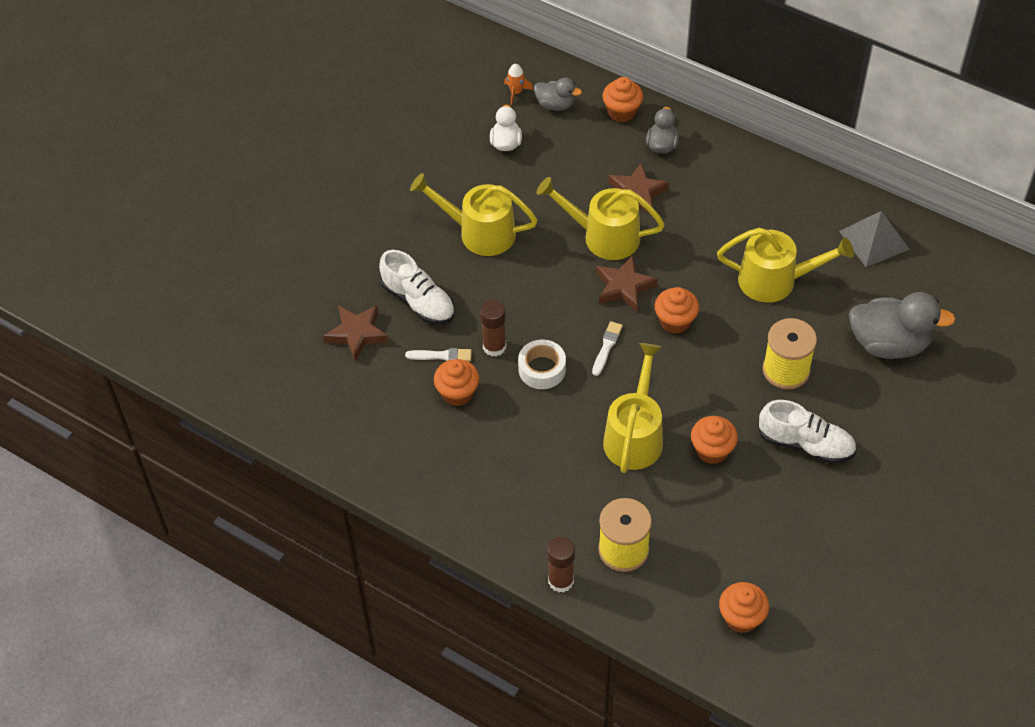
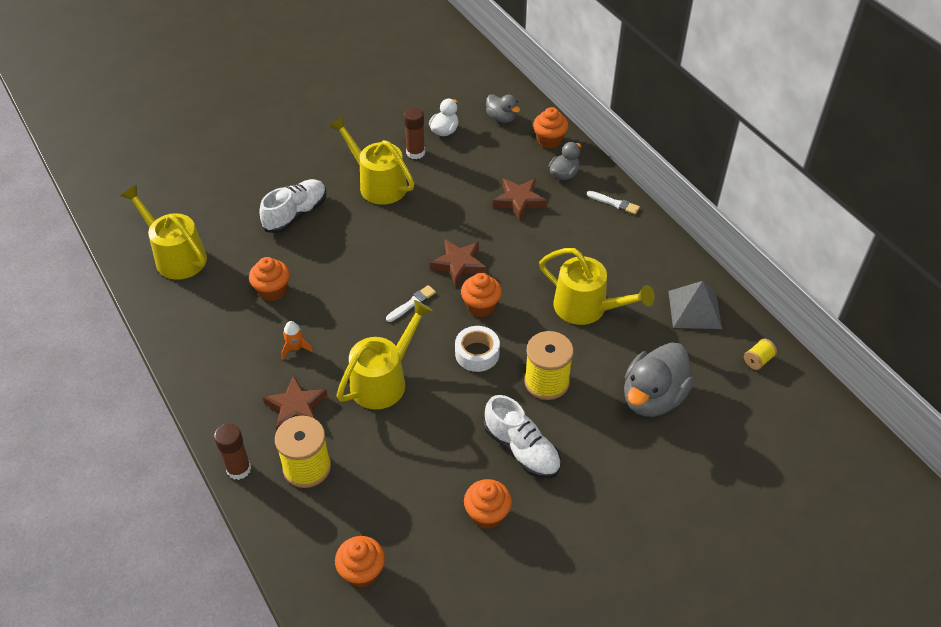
camera: 25 degrees right, 5 degrees down
(357, 334) = (234, 219): brown star -> brown star (296, 408)
(418, 301) = (296, 214): white shoe -> white shoe turned 120 degrees counterclockwise
(441, 356) = (282, 259): white brush -> white brush (614, 203)
(494, 346) = (326, 268): brown glue stick -> brown glue stick (415, 153)
(516, 92) = (478, 100): orange rocket -> orange rocket (295, 348)
(542, 369) = (349, 299): white tape -> white tape (477, 353)
(603, 236) = (470, 222): yellow watering can -> yellow watering can (176, 256)
(712, 450) = (438, 419): orange cupcake -> orange cupcake (487, 514)
(889, 344) = (652, 397): grey duck -> grey duck turned 90 degrees clockwise
(958, 267) = (758, 360): none -> yellow spool

